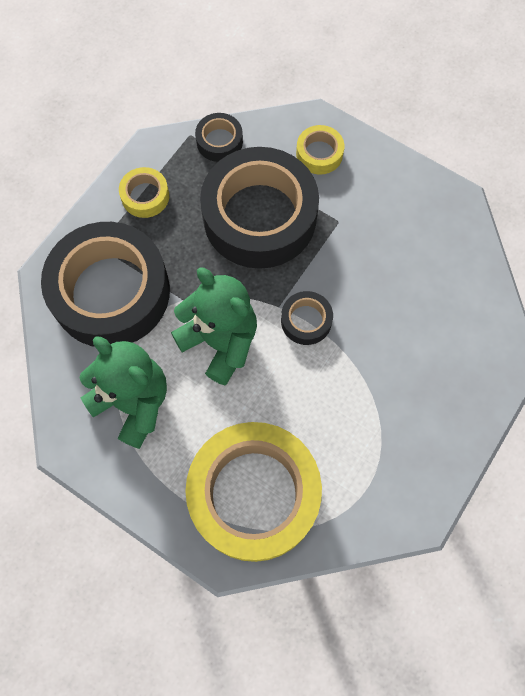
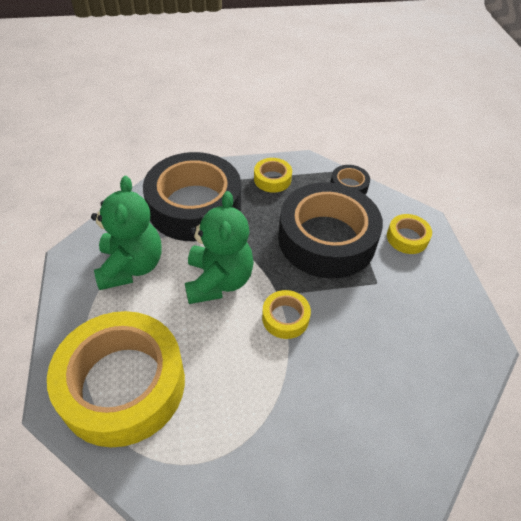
camera: 45 degrees right, 20 degrees down
(306, 321) = (285, 318): black tape -> yellow tape

